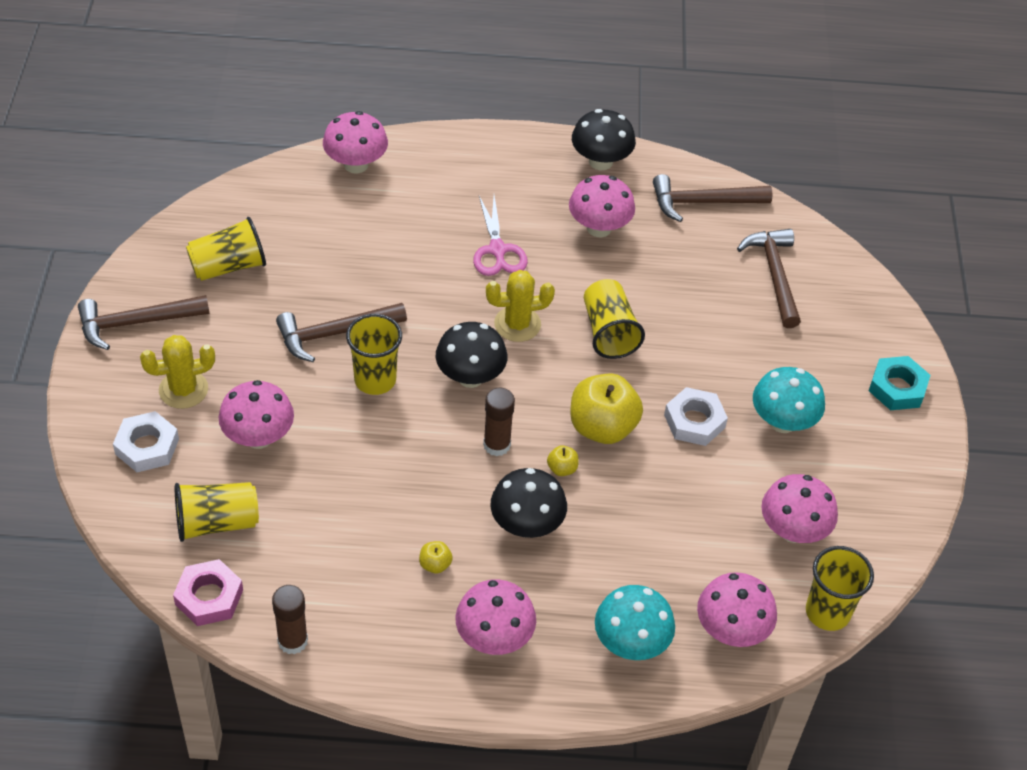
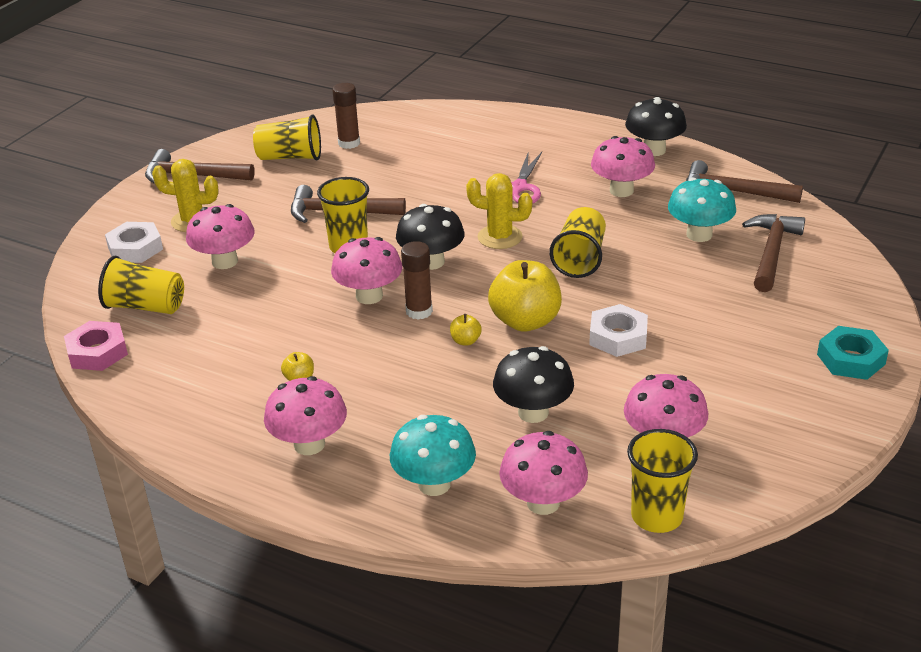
camera: 30 degrees right, 15 degrees down
(292, 641) = (137, 399): brown glue stick -> brown glue stick (349, 143)
(356, 164) = (440, 117): pink mushroom -> pink mushroom (369, 296)
(526, 525) = (402, 372): black mushroom -> black mushroom (533, 412)
(782, 422) = (708, 357): turquoise mushroom -> turquoise mushroom (699, 235)

